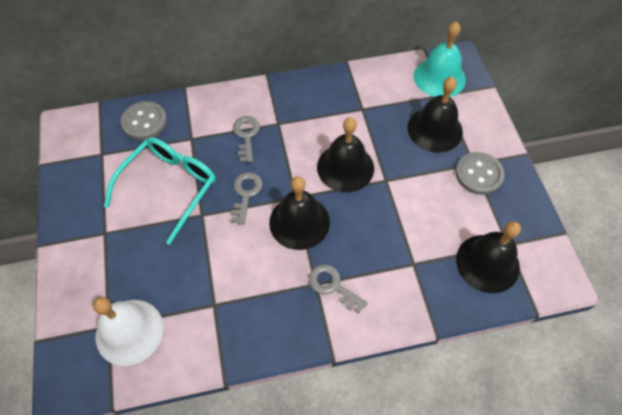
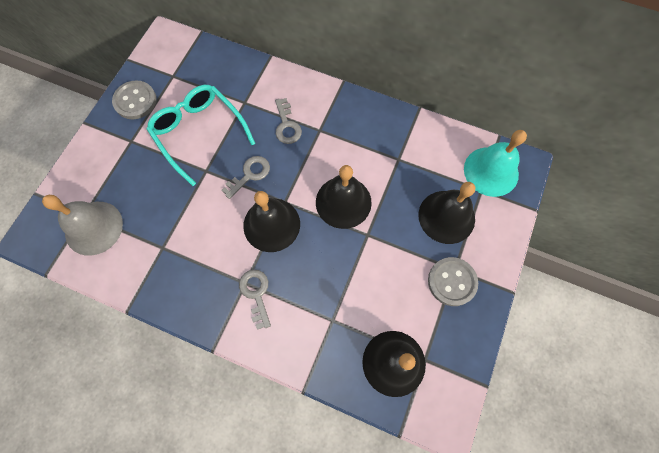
camera: 35 degrees right, 10 degrees up
(129, 331) = (94, 228): white bell -> grey bell
(144, 122) = (221, 67): grey button -> grey button (135, 101)
(169, 187) = (199, 133): turquoise glasses -> turquoise glasses turned 105 degrees counterclockwise
(246, 135) = (287, 125): grey key -> grey key turned 135 degrees clockwise

